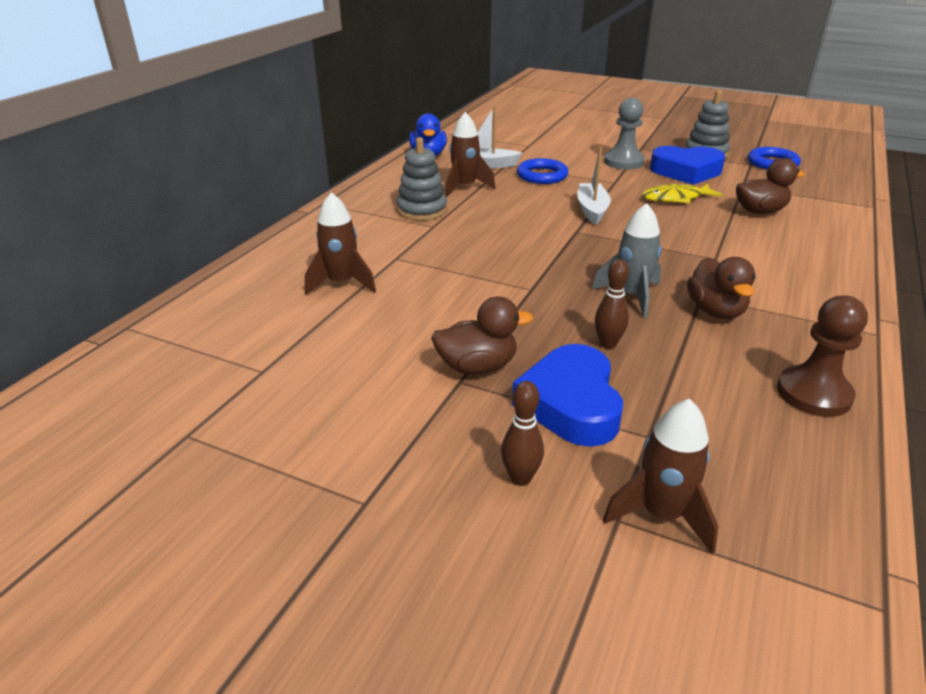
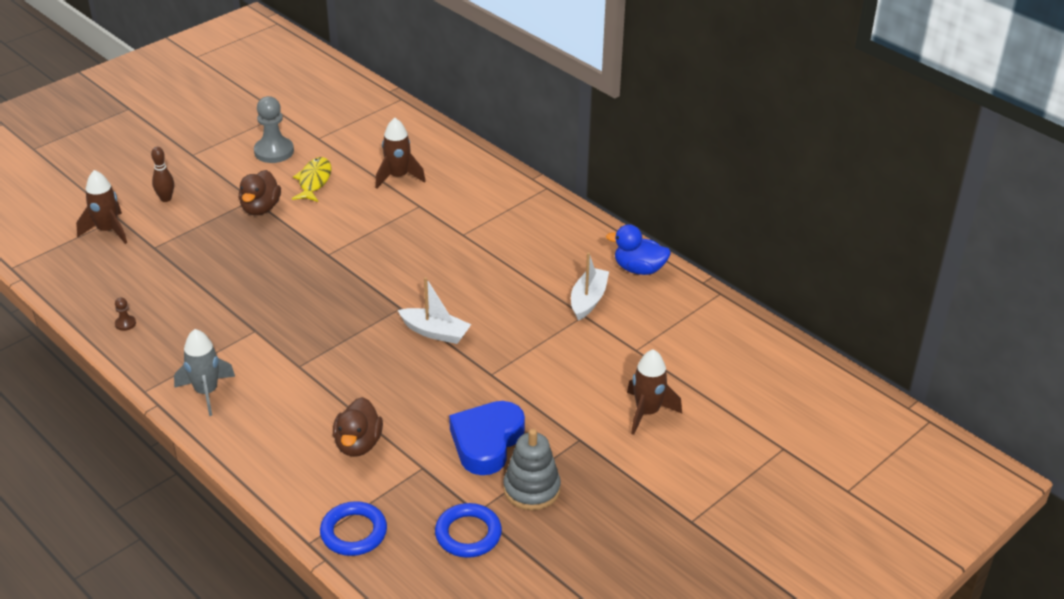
camera: 110 degrees right, 5 degrees up
(422, 210) = (499, 235): grey stacking toy -> none
(465, 187) = (536, 271): brown rocket -> brown rocket (647, 412)
(542, 175) = (537, 329): blue ring -> blue ring (354, 532)
(571, 403) = (200, 231): blue heart -> none
(608, 344) = (239, 264): brown bowling pin -> none
(623, 162) = (542, 404): grey pawn -> grey pawn (274, 151)
(631, 296) = (282, 296): grey rocket -> grey rocket (206, 392)
(676, 198) = (425, 399): yellow fish -> yellow fish (314, 181)
(715, 311) = (233, 327): brown duck -> none
(814, 394) = (125, 324): brown pawn -> brown pawn, size x0.45

